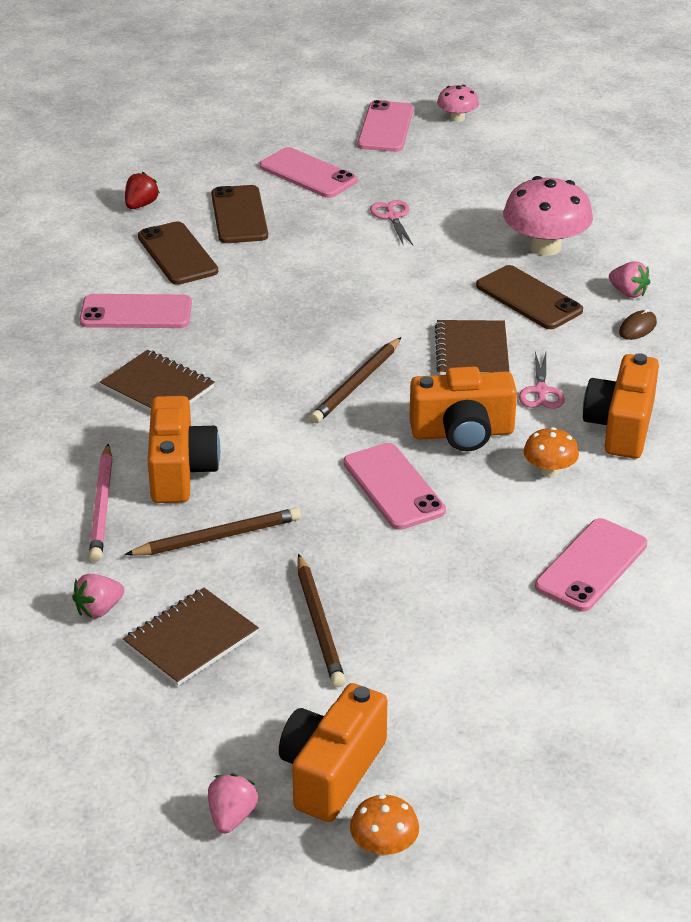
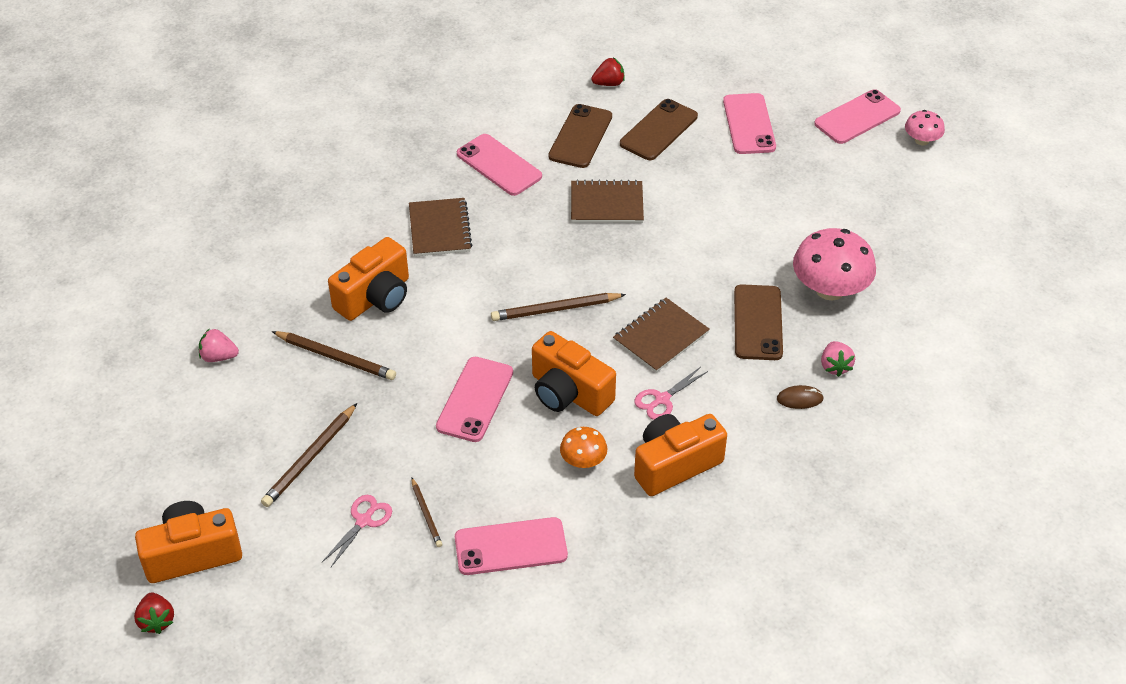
camera: 45 degrees right, 10 degrees up
(102, 506) = (306, 290): pink pencil -> none
(191, 639) = (236, 413): brown notebook -> brown notebook (606, 204)
(232, 817) = (114, 537): pink strawberry -> none
(384, 846) = (157, 621): orange mushroom -> red strawberry
(392, 217) = (757, 195): pink scissors -> pink scissors (364, 521)
(487, 592) = (426, 514): none -> brown pencil

